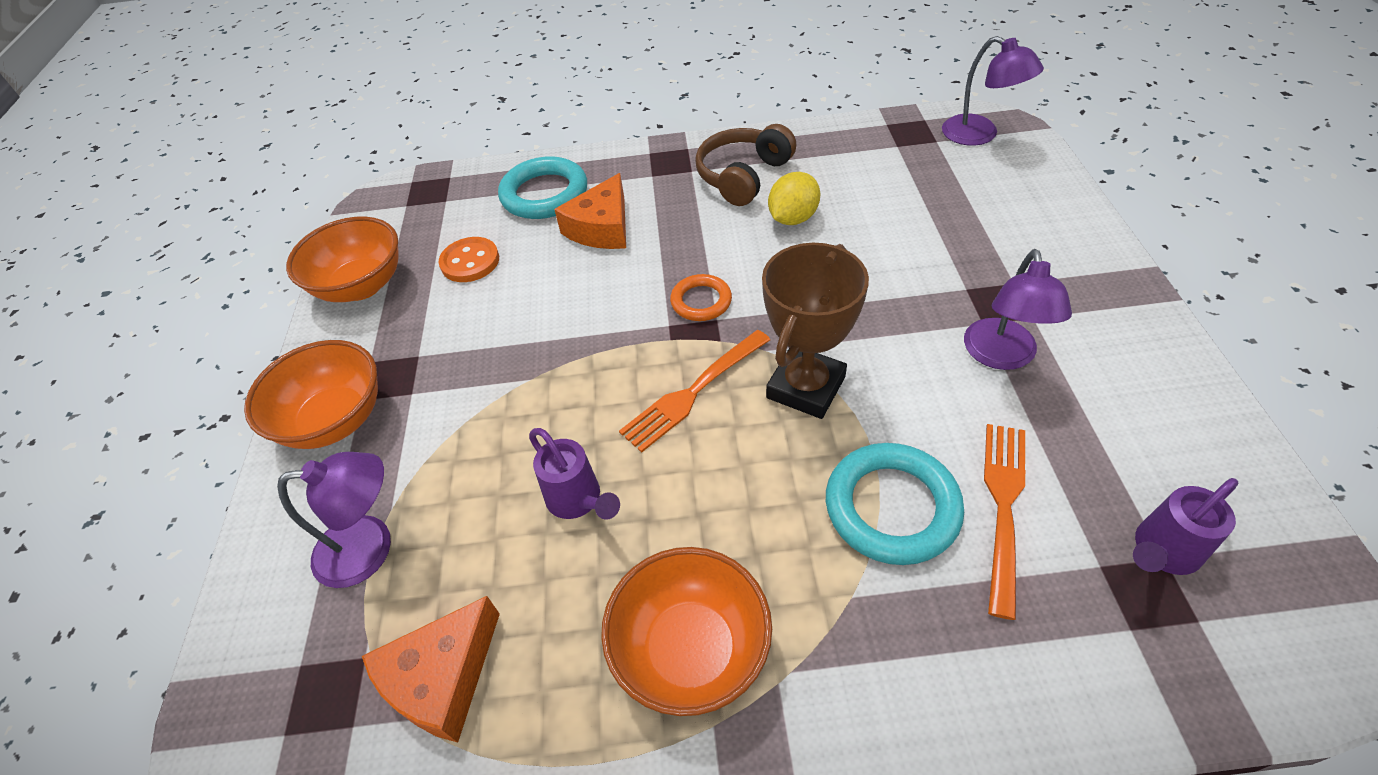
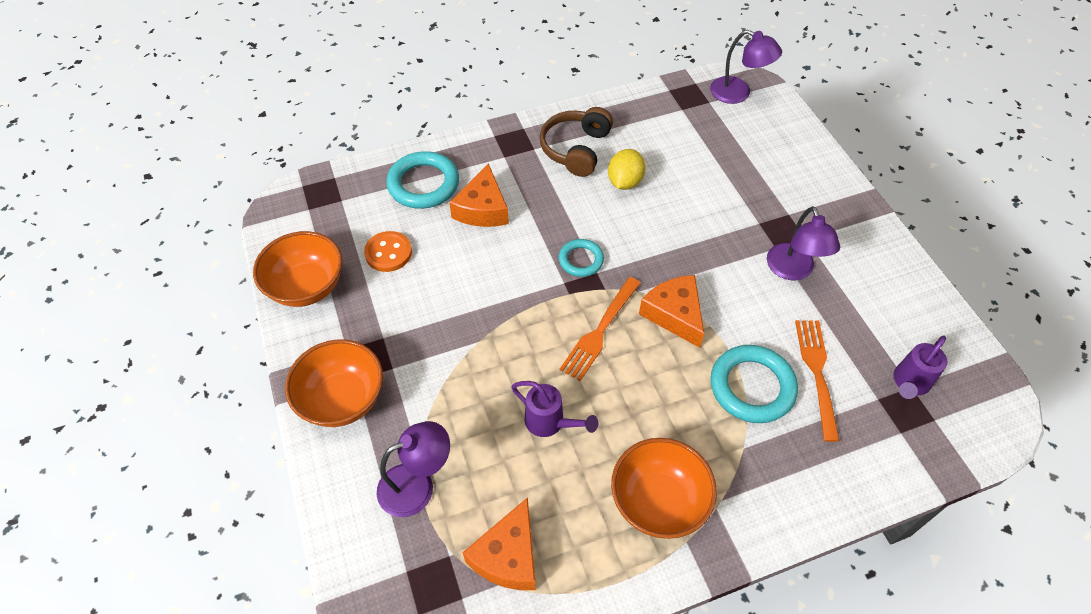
camera: 20 degrees left, 5 degrees up
(701, 301) = (581, 260): orange ring -> turquoise ring
(805, 387) = (674, 314): brown trophy -> orange cheese

